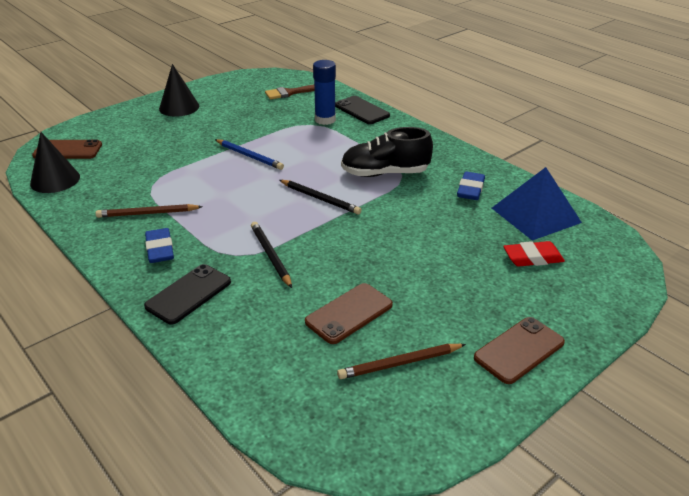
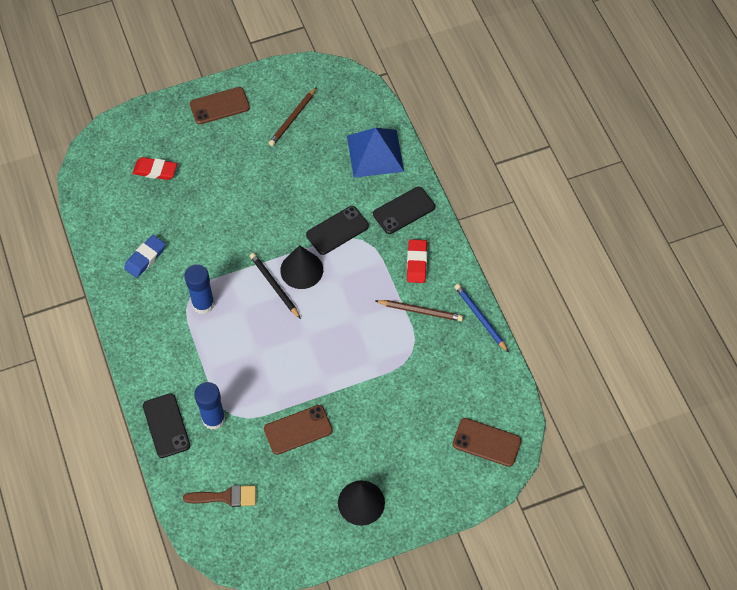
camera: 160 degrees left, 25 degrees up
(55, 180) = (498, 389): black cone -> black cone (301, 270)
(160, 249) = (416, 263): blue eraser -> red eraser
(249, 156) = (313, 372): blue pencil -> blue pencil (480, 318)
(271, 256) = (337, 230): black pencil -> black phone
(349, 313) = (305, 162): brown phone -> brown phone (298, 430)
(385, 173) = (203, 304): black shoe -> blue glue stick
(400, 363) = (292, 118): brown pencil -> brown pencil turned 120 degrees clockwise
(535, 215) = (117, 212): blue pyramid -> blue pyramid (375, 153)

